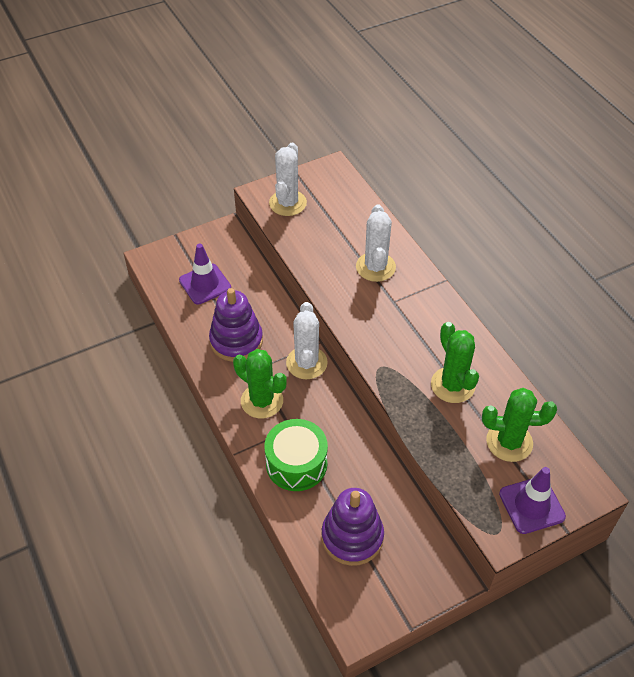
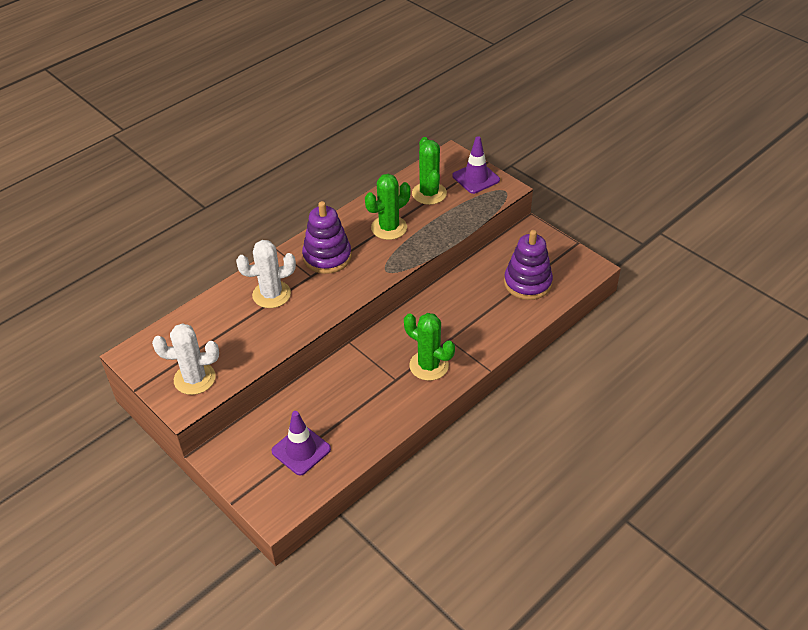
camera: 105 degrees left, 5 degrees down
(236, 341) = (367, 402): purple stacking toy -> purple stacking toy (327, 257)
(262, 401) = (429, 365): green cactus -> green cactus turned 75 degrees counterclockwise
(296, 463) = (481, 328): green drum -> none
(306, 363) = (376, 345): white cactus -> none

